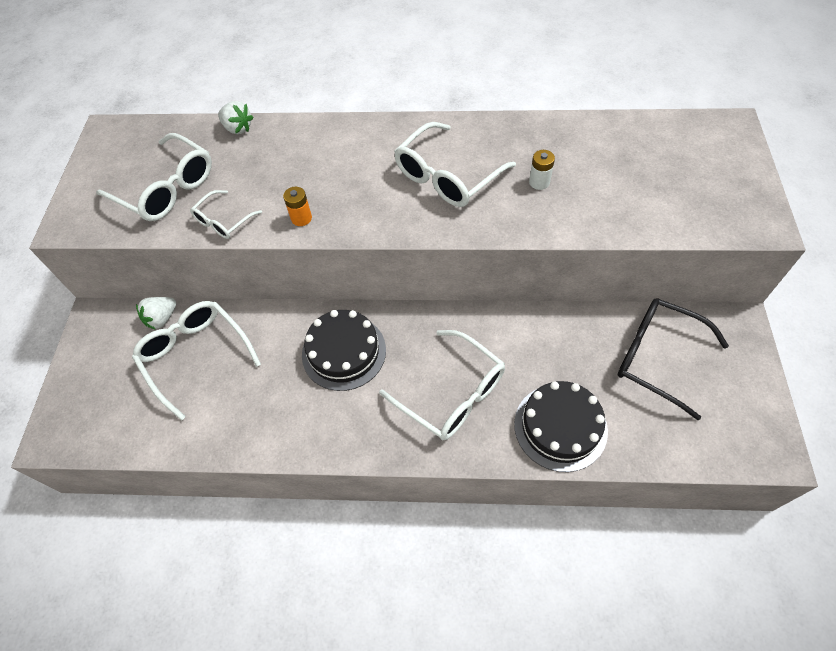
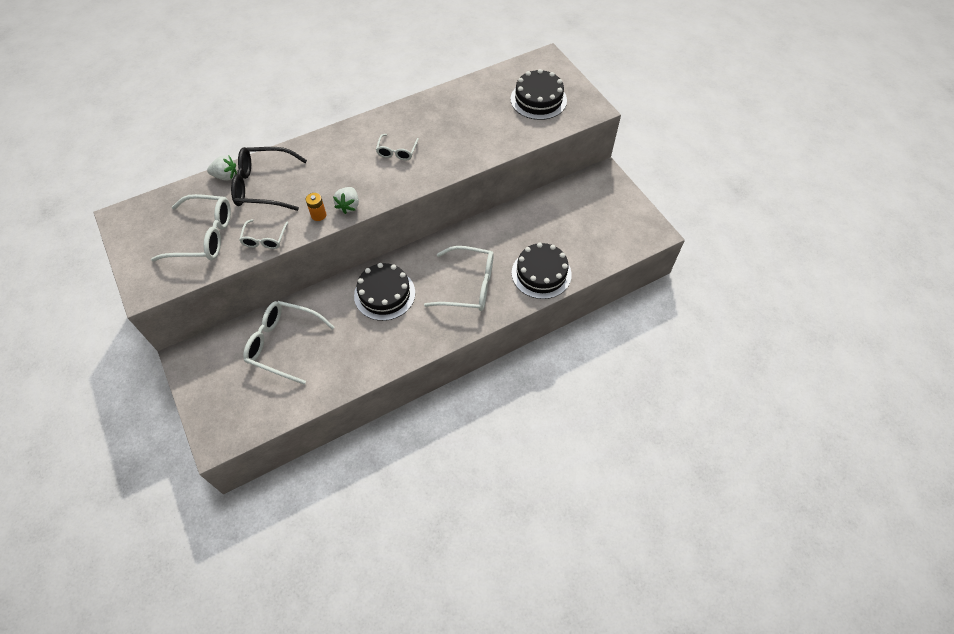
camera: 35 degrees left, 0 degrees up
(162, 318) = (239, 333): white strawberry -> white strawberry (349, 206)
(447, 176) = (397, 151): white glasses -> white glasses, size x0.55
(539, 182) = (456, 133): white battery -> none
(657, 358) = (572, 212): black glasses -> black glasses (263, 186)
(685, 180) = (538, 99): none -> black cake

